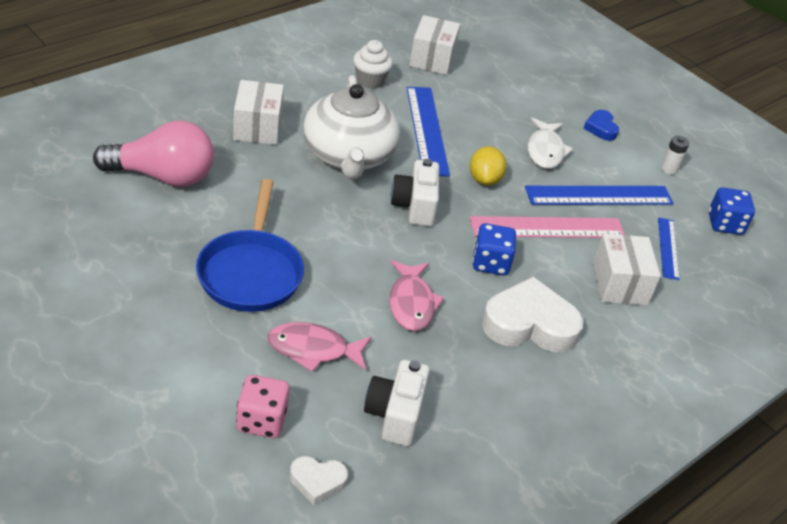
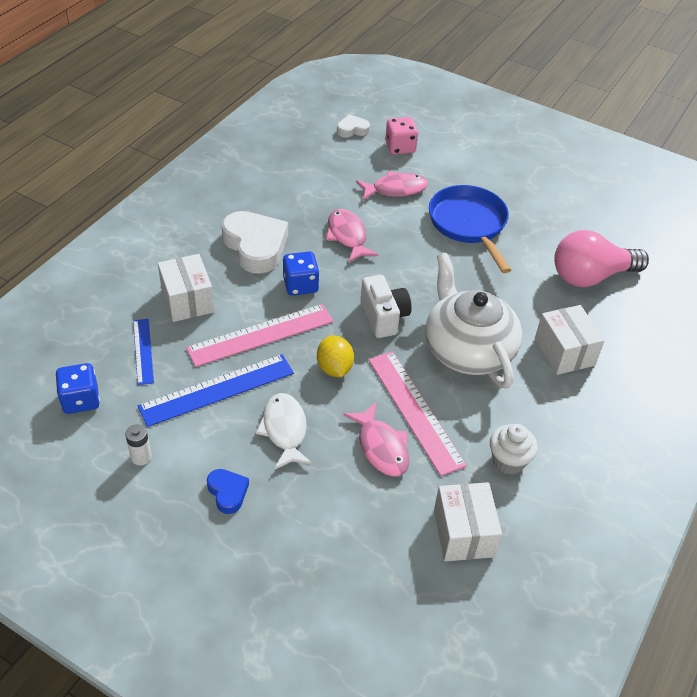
camera: 165 degrees right, 5 degrees up
(395, 415) = (326, 169): white camera -> none
(427, 130) = (415, 411): blue ruler -> pink ruler
(468, 117) = (381, 447): none -> pink fish
(529, 324) = (255, 246): white heart -> white heart turned 105 degrees counterclockwise

